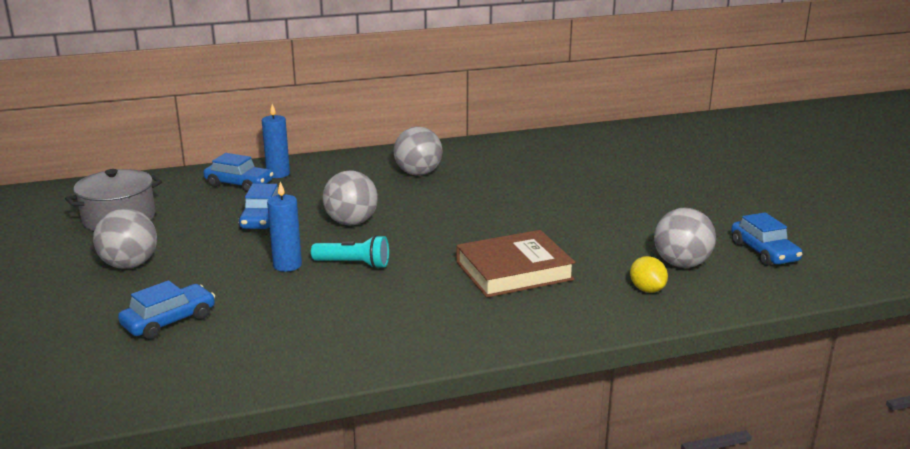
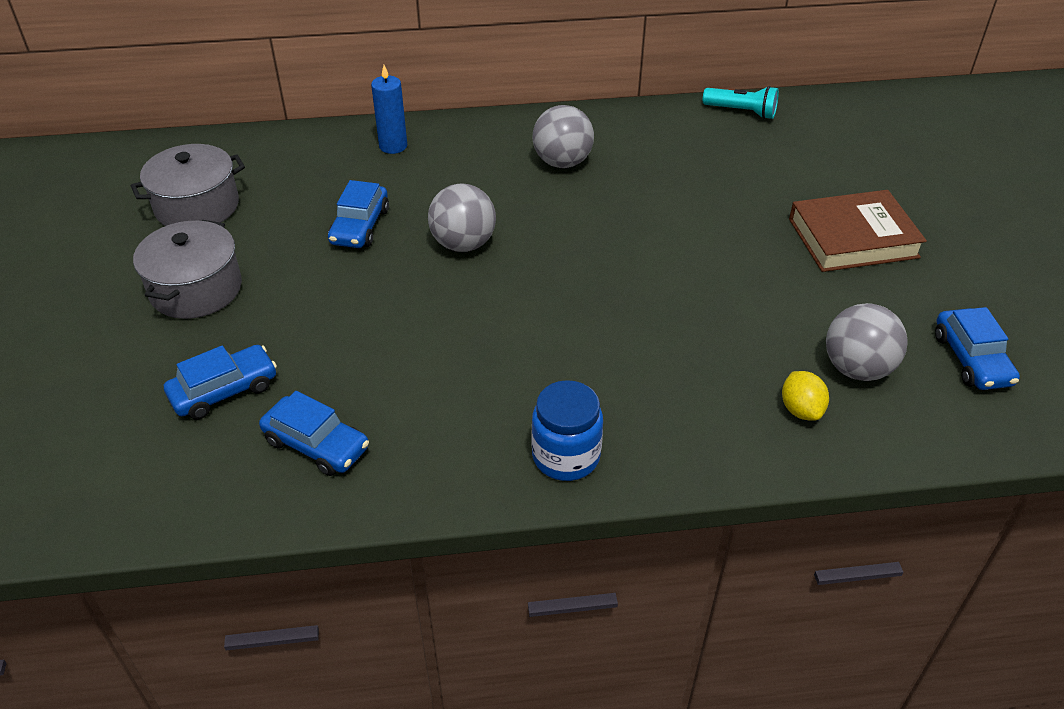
camera: 10 degrees right, 20 degrees up
(129, 265) = (196, 289): grey ball -> grey pot
(239, 184) = (344, 160): blue car -> blue car (316, 444)
(287, 265) = (374, 311): blue candle -> none
(354, 264) = (451, 319): turquoise flashlight -> turquoise flashlight (741, 112)
(470, 332) = (566, 456): none -> blue jar
(514, 271) = (642, 355): brown book -> brown book (853, 238)

